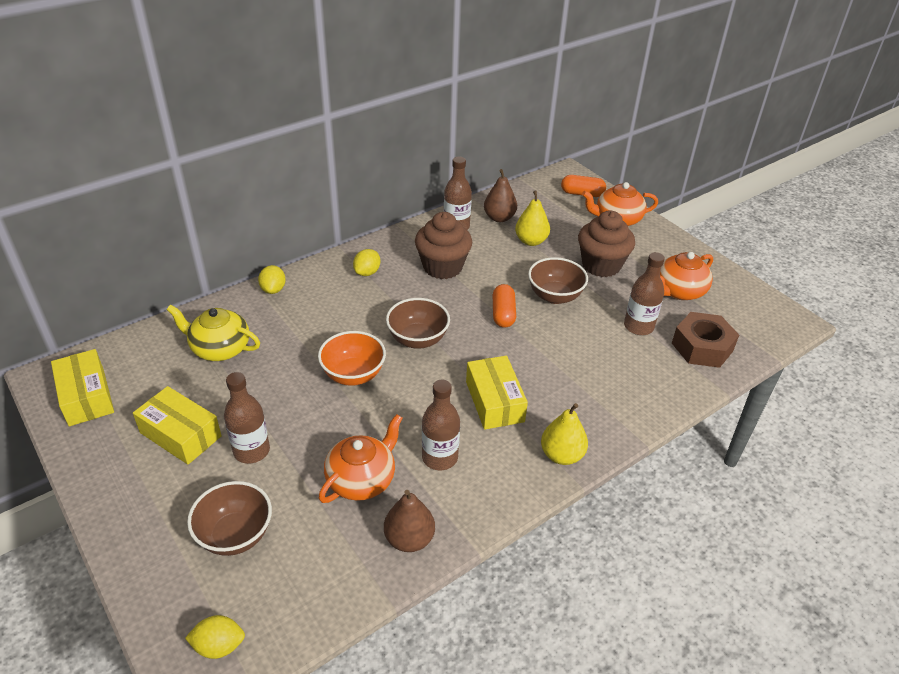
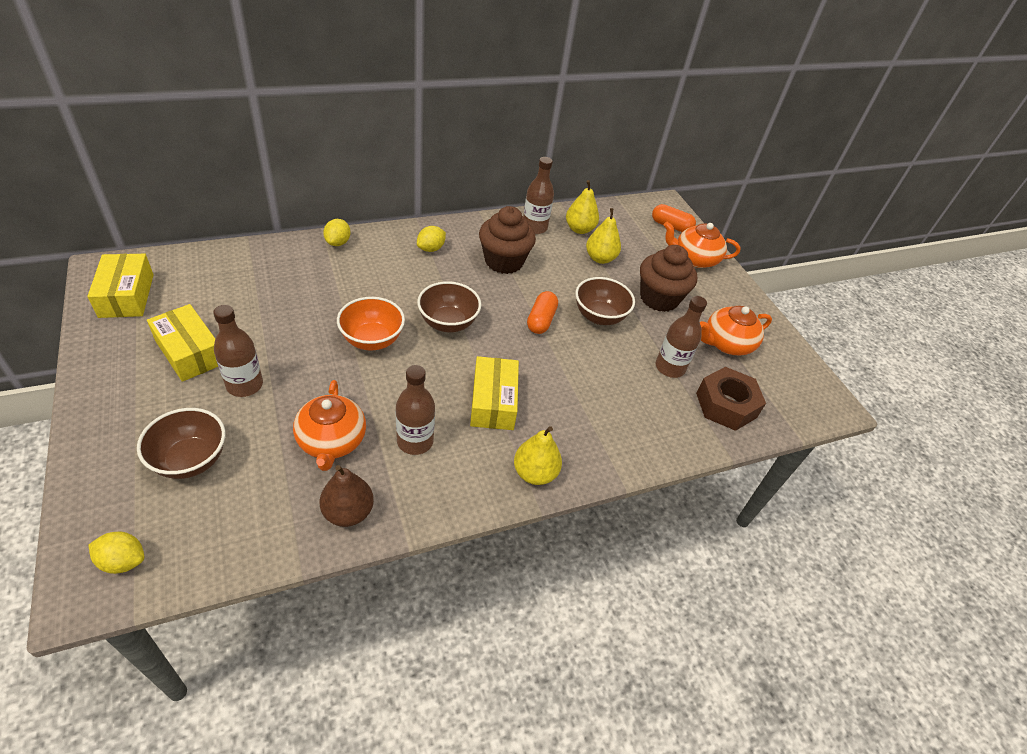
camera: 10 degrees right, 5 degrees up
(220, 348) = (263, 283): yellow teapot -> none
(362, 480) = (331, 441): orange teapot -> orange teapot turned 120 degrees clockwise
(499, 218) = (579, 229): brown pear -> yellow pear

